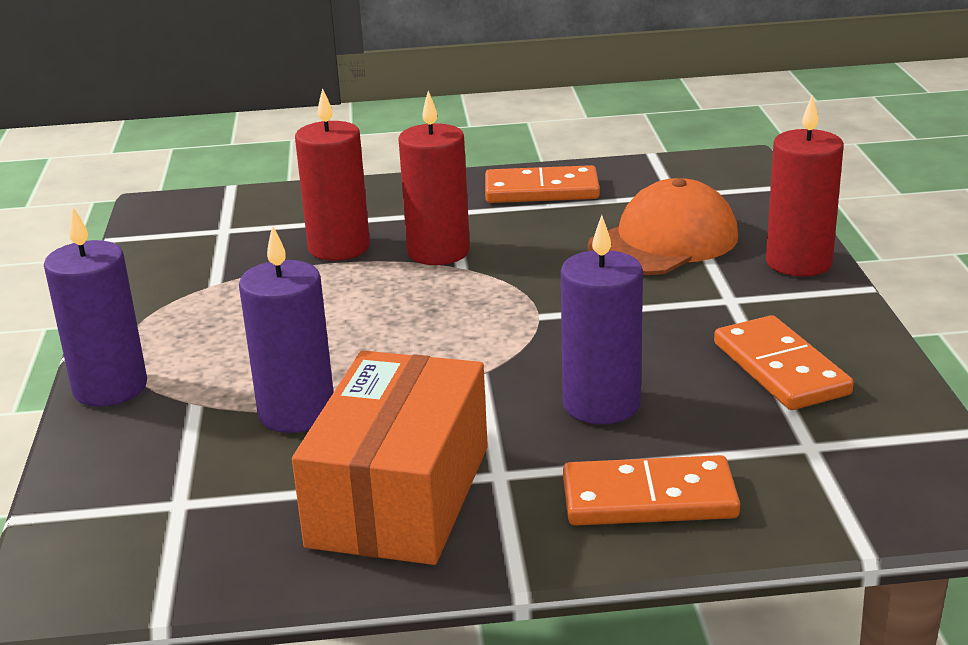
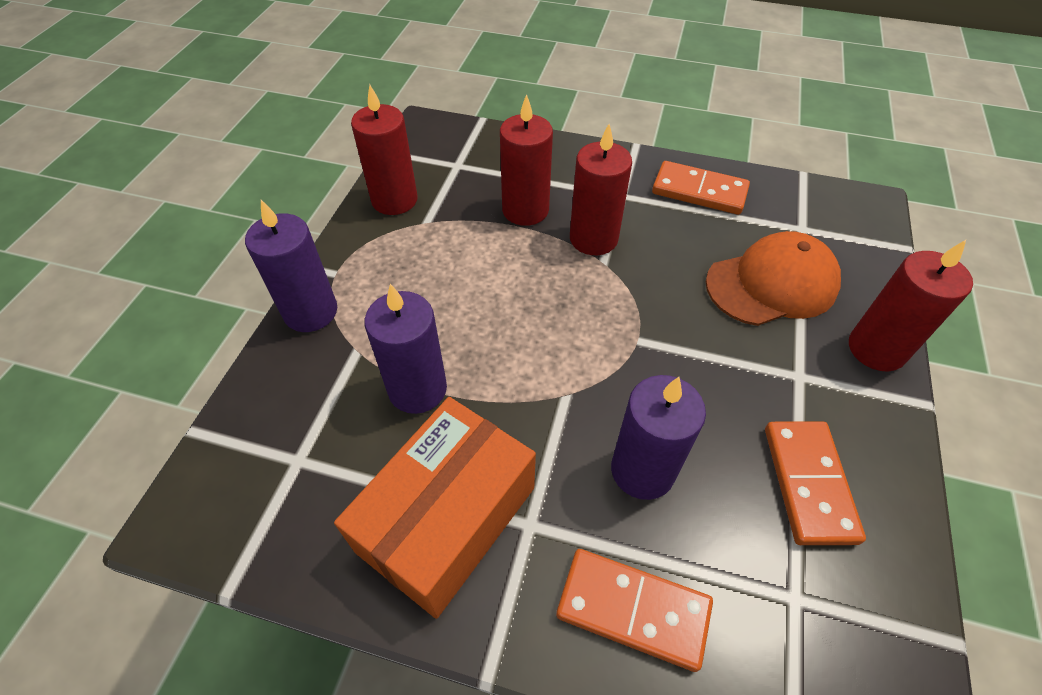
camera: 20 degrees right, 25 degrees up
(159, 275) = (394, 200): none -> red candle

